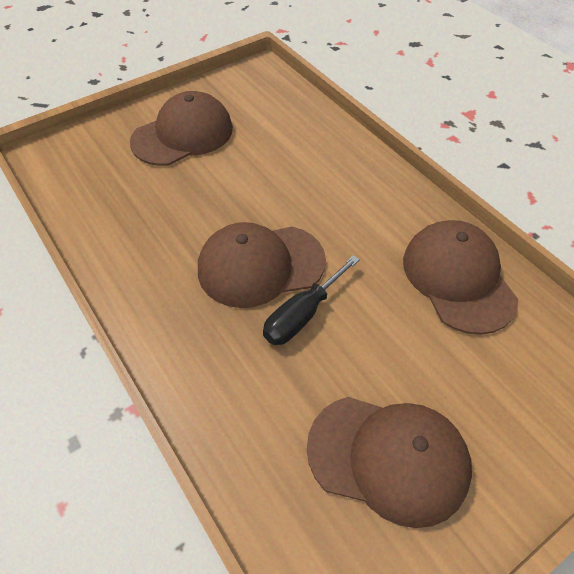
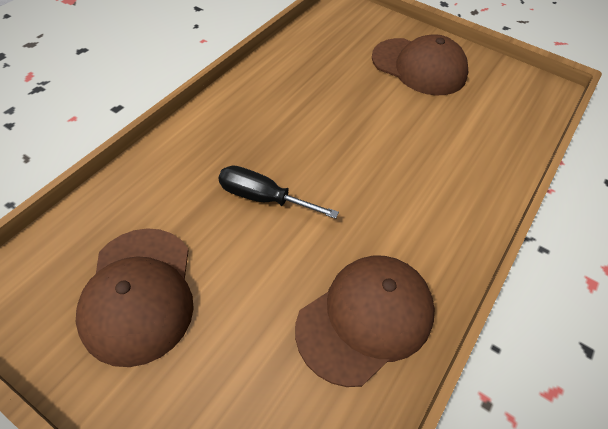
camera: 65 degrees right, 0 degrees up
(260, 265) = (303, 156): brown cap -> none

